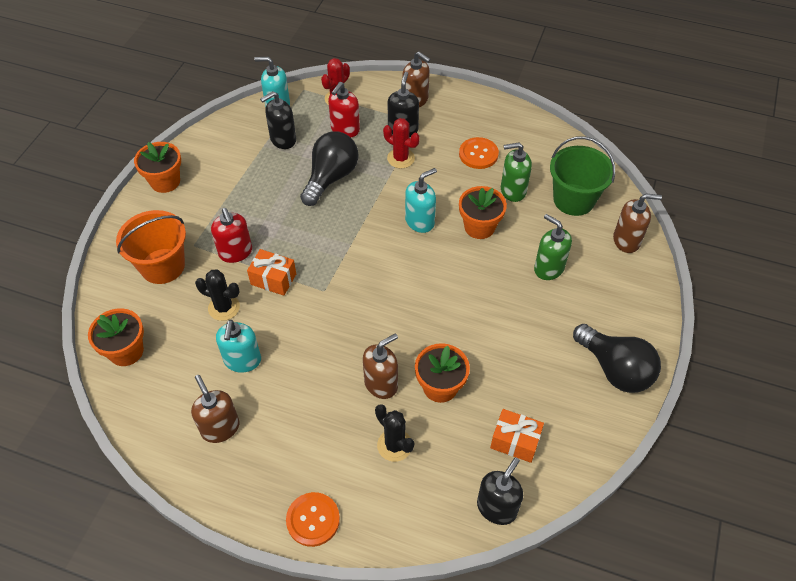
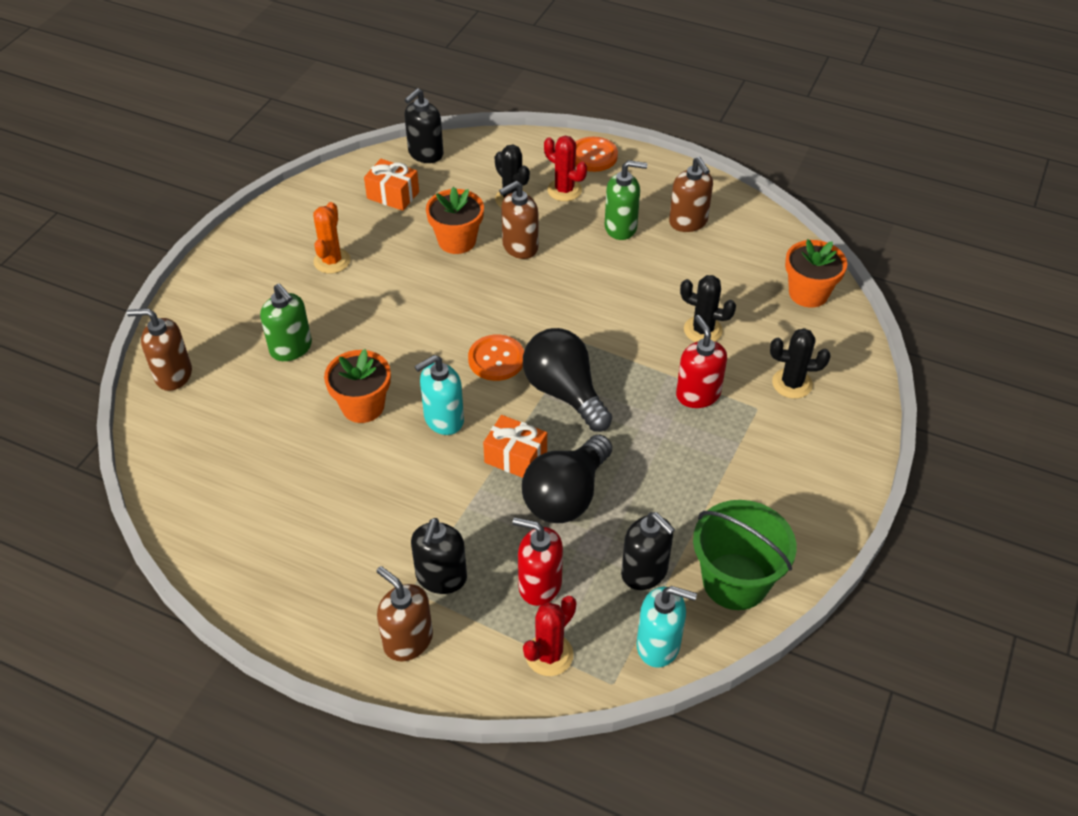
camera: 175 degrees left, 5 degrees down
(162, 266) = (792, 383): orange bucket -> black cactus
(165, 181) = (823, 508): orange flower pot -> none
(242, 360) = (673, 276): turquoise soap dispenser -> none
(273, 279) = (644, 358): orange gift -> orange gift (515, 457)
(283, 140) = (644, 572): black soap dispenser -> black soap dispenser turned 75 degrees clockwise
(345, 129) = (539, 585): red soap dispenser -> red soap dispenser turned 105 degrees counterclockwise
(401, 158) = (454, 522): red cactus -> red cactus (564, 190)
(478, 154) = (329, 520): orange button -> orange button (496, 359)
(513, 190) = (297, 456): green soap dispenser -> green soap dispenser (621, 227)
(547, 354) = (332, 261): none -> orange cactus
(573, 200) = (215, 436): green bucket -> green bucket (735, 581)
(615, 369) = (264, 244): black light bulb -> black light bulb (564, 392)

